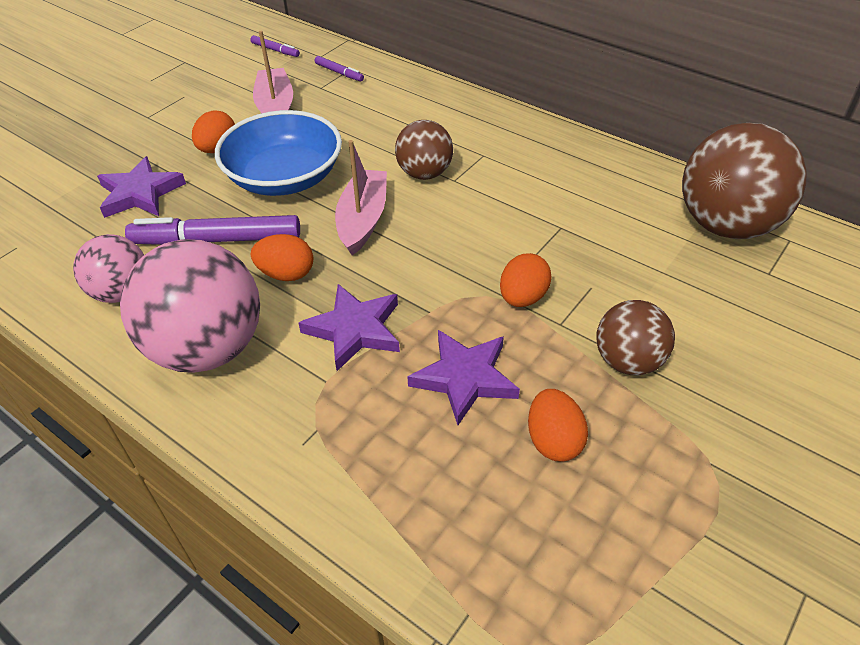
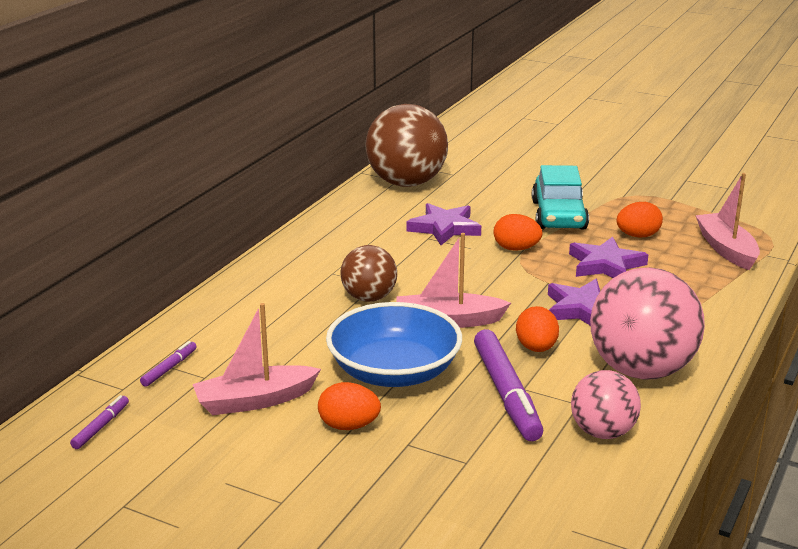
camera: 100 degrees left, 20 degrees down
(140, 193) = (447, 462): purple star -> purple star (444, 228)
(494, 553) = (726, 249): none -> pink boat
(628, 361) = (559, 215): brown ball -> turquoise car

